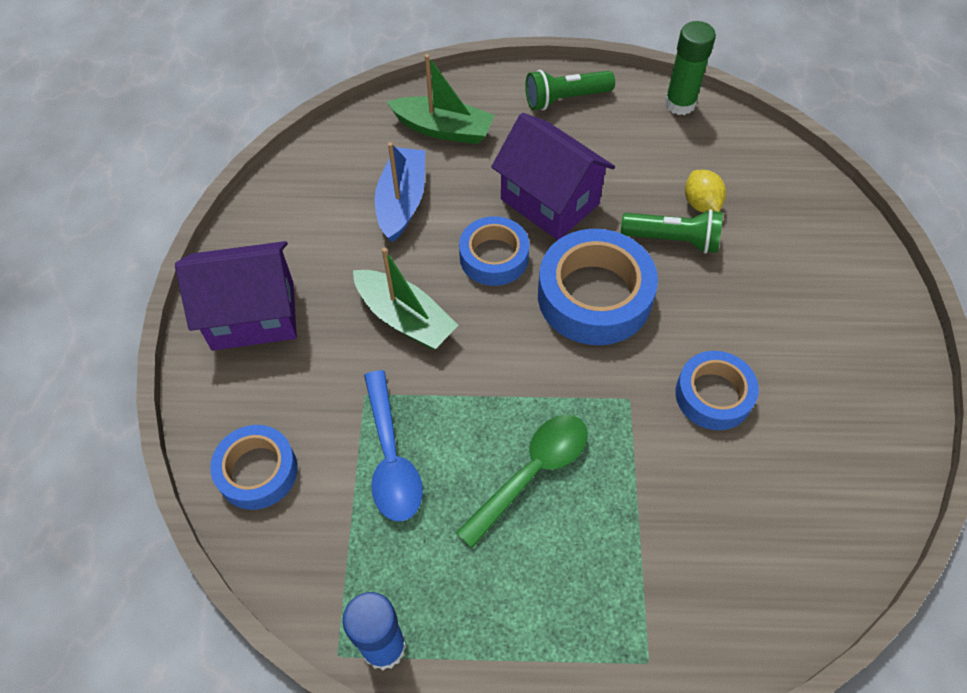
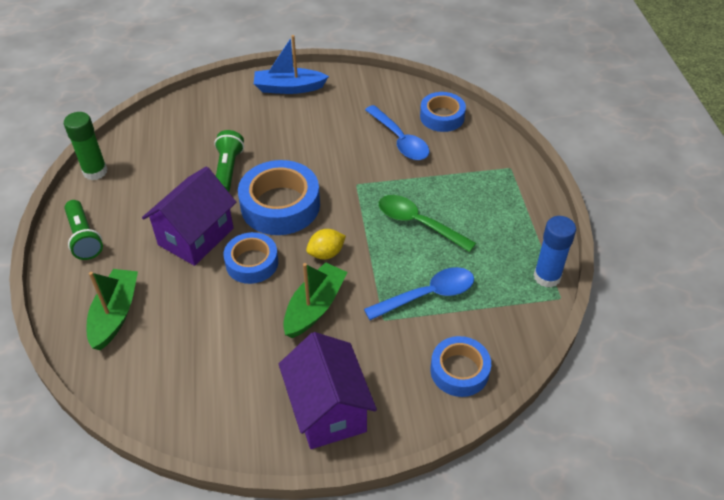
camera: 100 degrees left, 10 degrees down
(402, 202) = (199, 329): blue boat -> blue boat (289, 88)
(701, 204) = (195, 158): yellow lemon -> yellow lemon (326, 253)
(713, 395) = (346, 148): blue tape -> blue tape (442, 117)
(731, 482) = (400, 140): none -> blue spoon

